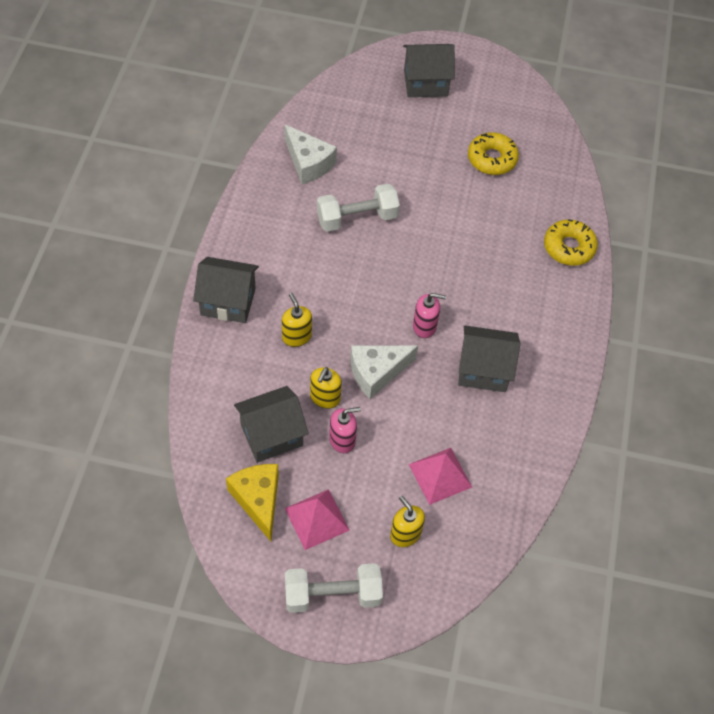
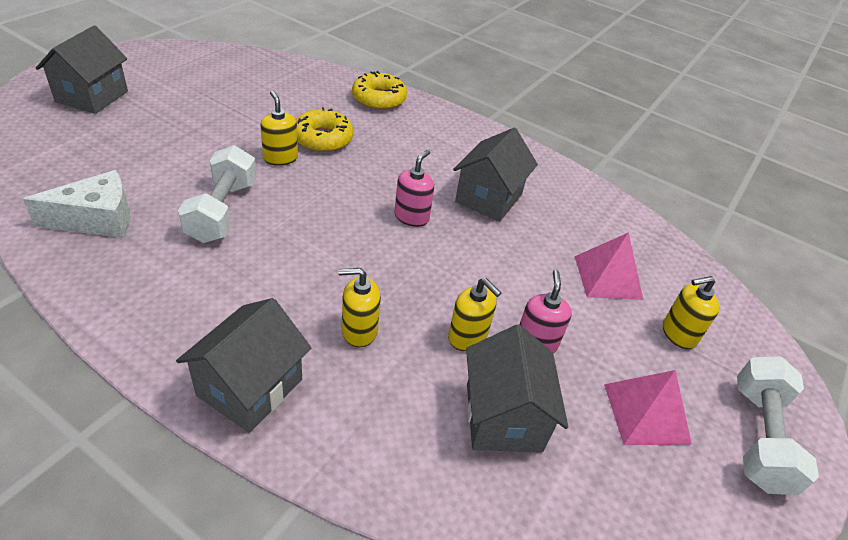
camera: 70 degrees left, 15 degrees down
(258, 500) = (605, 473): yellow cheese -> none
(377, 372) = (453, 277): white cheese -> none
(436, 221) = (280, 158): none -> yellow soap dispenser
(492, 159) = (237, 97): yellow donut -> yellow donut (323, 138)

